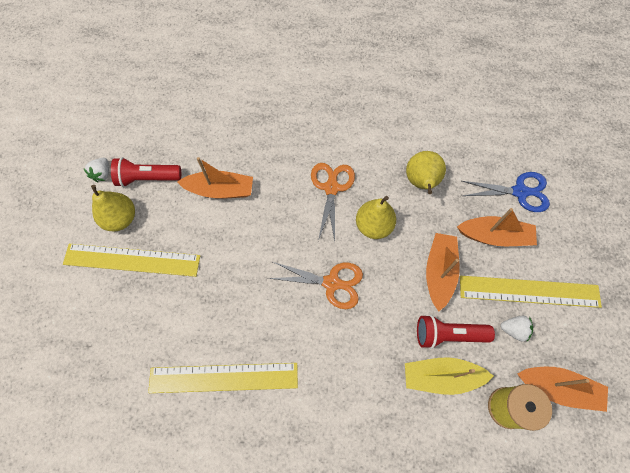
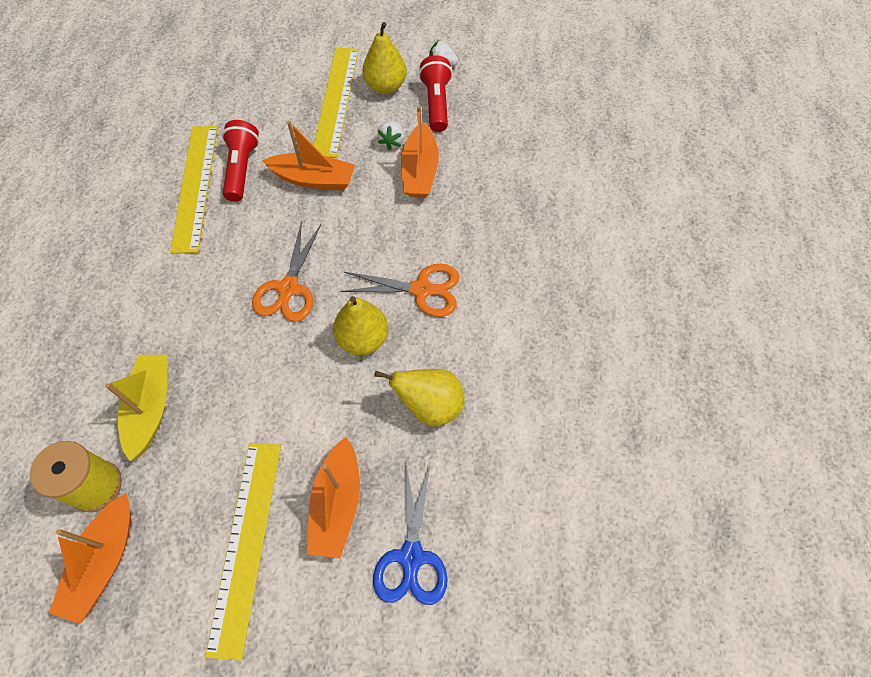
camera: 90 degrees right, 5 degrees down
(439, 272) = (288, 418): orange boat -> orange boat (313, 179)
(448, 334) = (202, 422): red flashlight -> red flashlight (242, 169)
(513, 329) = (194, 511): white strawberry -> white strawberry (392, 142)

